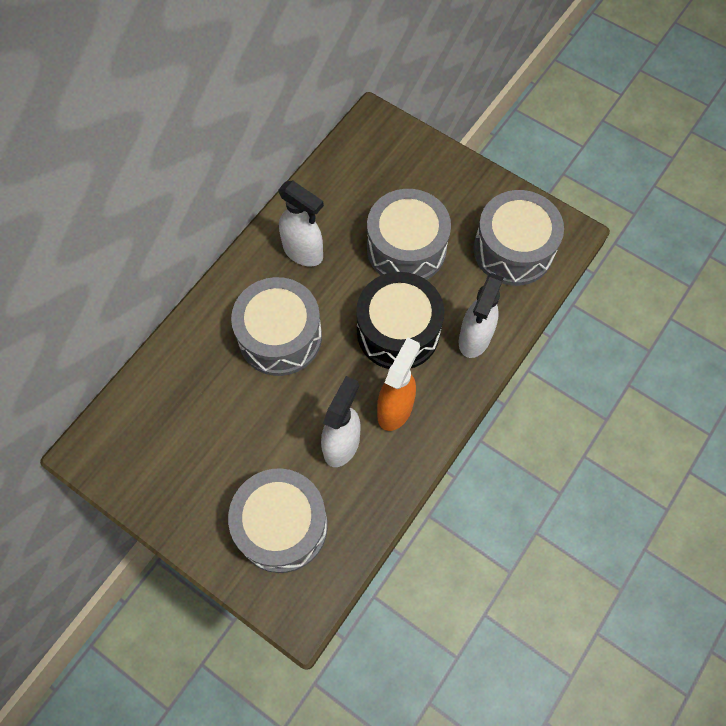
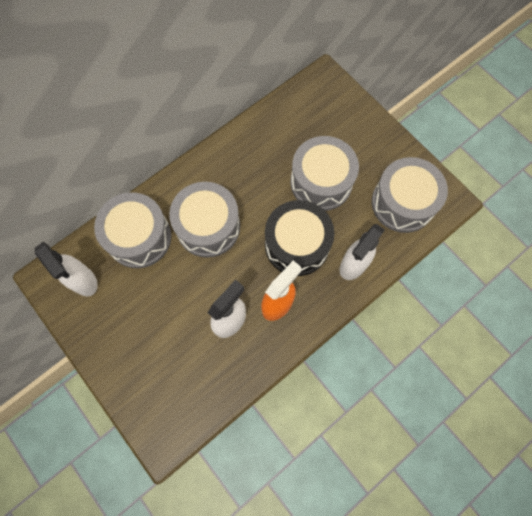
camera: 15 degrees right, 5 degrees up
(282, 526) = (169, 371): grey drum -> grey drum (139, 237)
(303, 252) = (243, 166): white spray bottle -> white spray bottle (84, 281)

